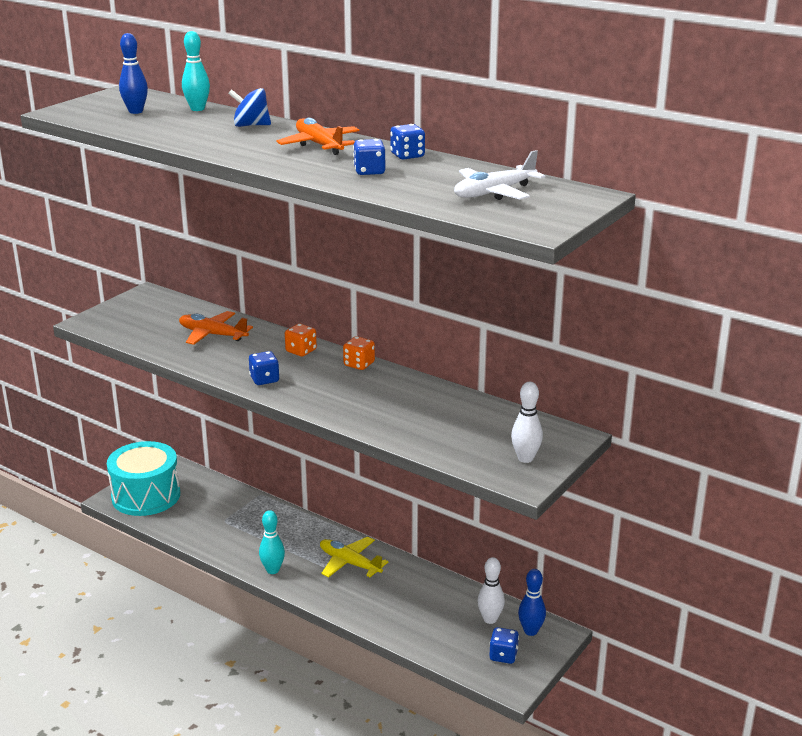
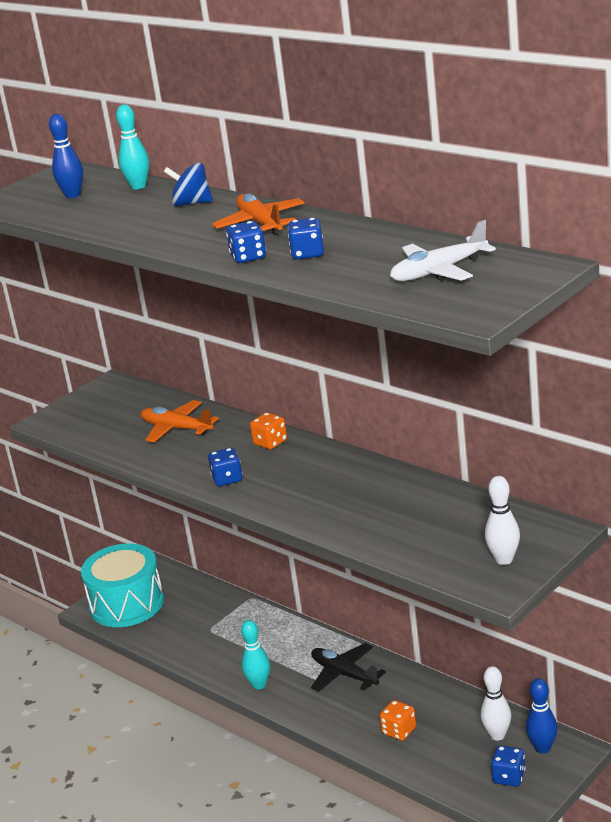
camera: 10 degrees right, 0 degrees up
(349, 563) = (344, 674): yellow plane -> black plane
(359, 364) = (332, 455): orange dice -> orange dice (399, 731)
(407, 156) = (353, 230): blue dice -> blue dice (248, 257)

